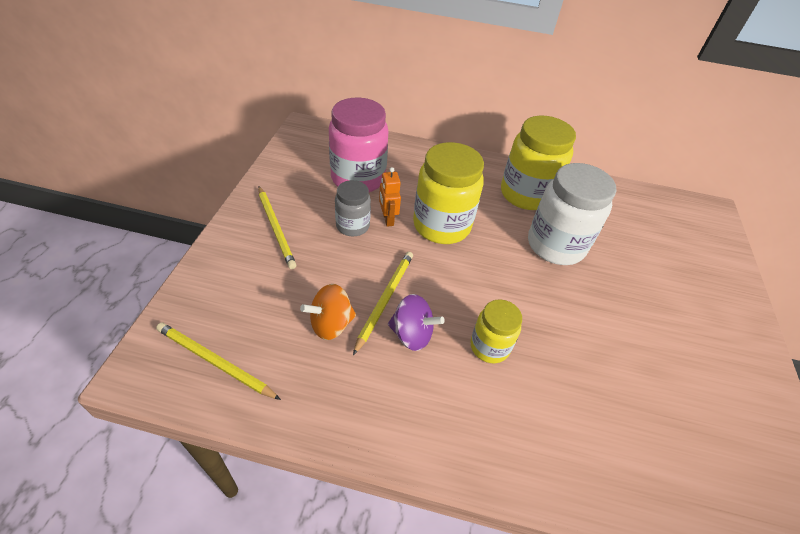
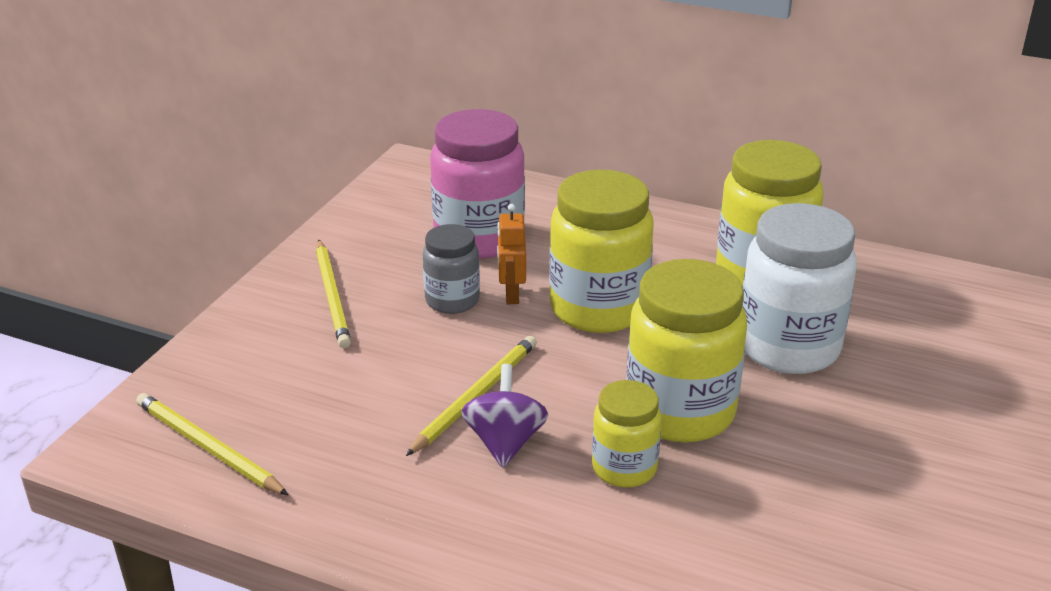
camera: 15 degrees right, 15 degrees down
(331, 324) = (384, 419): orange spinning top -> none
(412, 334) = (505, 442): purple spinning top -> purple spinning top turned 120 degrees counterclockwise
(509, 299) = (680, 412): none -> yellow jar

